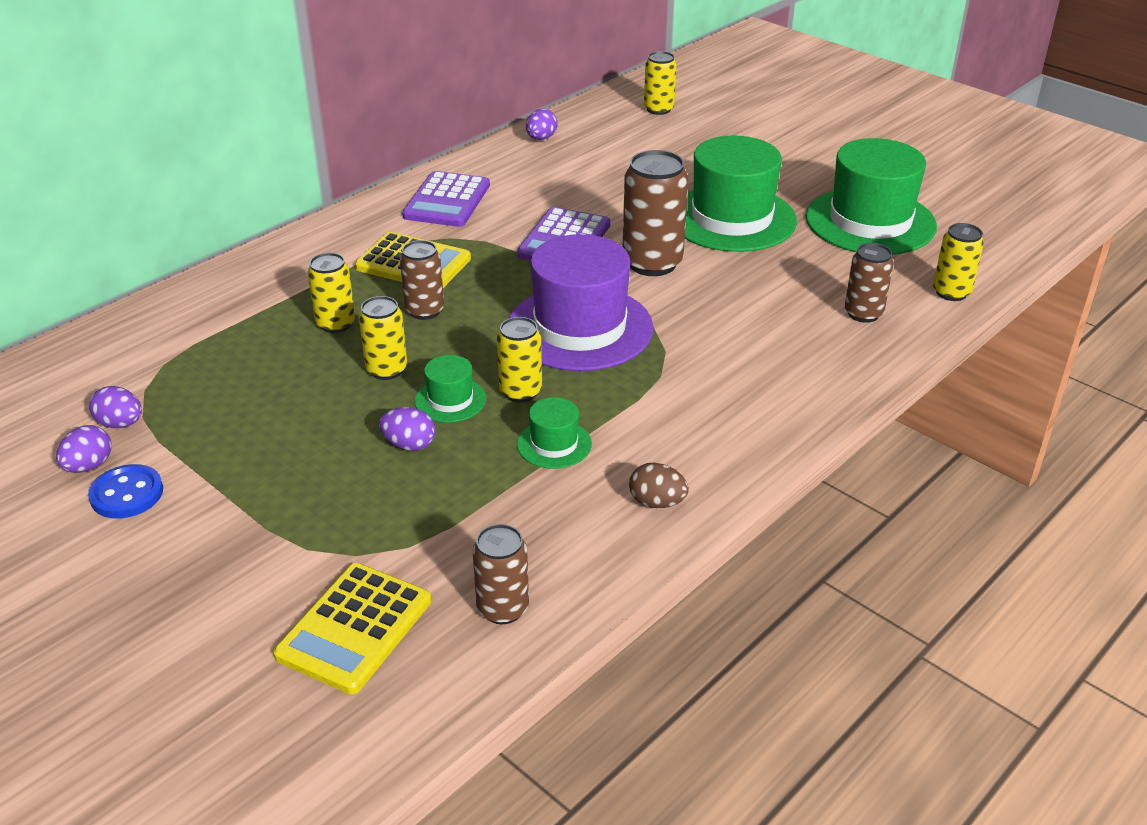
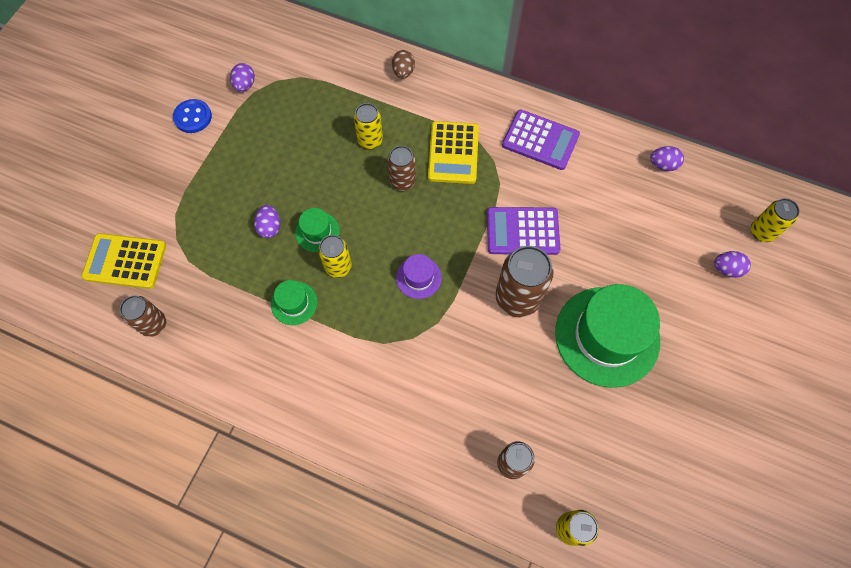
camera: 70 degrees right, 30 degrees up
(89, 466) = (208, 90): purple egg -> purple egg (726, 269)
(386, 370) = (334, 186): yellow can -> none
(447, 201) = (540, 140): purple calculator -> purple calculator turned 150 degrees counterclockwise
(580, 328) = (418, 277): purple hat -> purple hat, size x0.45
(657, 502) = (258, 377): brown egg -> brown egg (403, 72)
(870, 221) = (654, 445): green hat -> none

